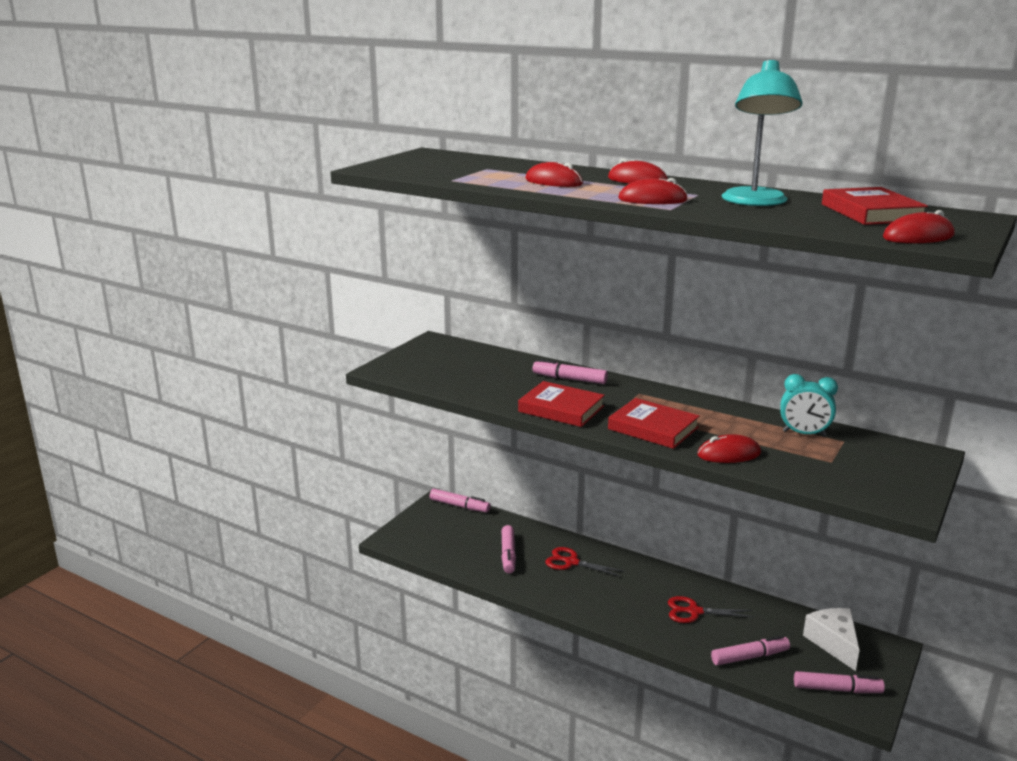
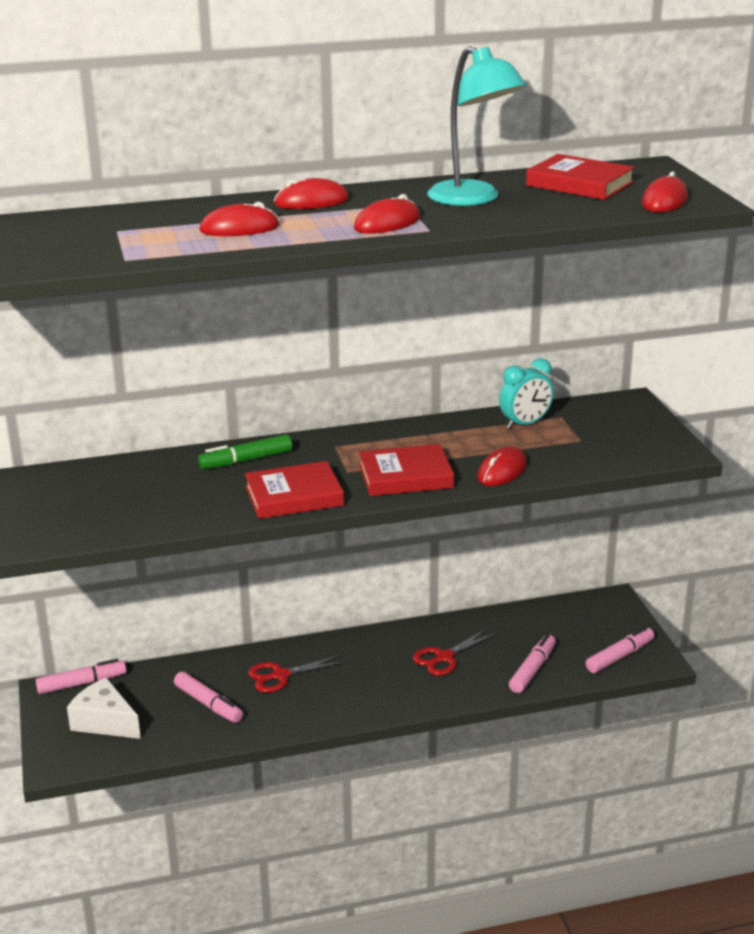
camera: 45 degrees left, 5 degrees up
(569, 379) = (246, 460): pink marker -> green marker
(833, 643) = (574, 620): white cheese -> white cheese (105, 722)

